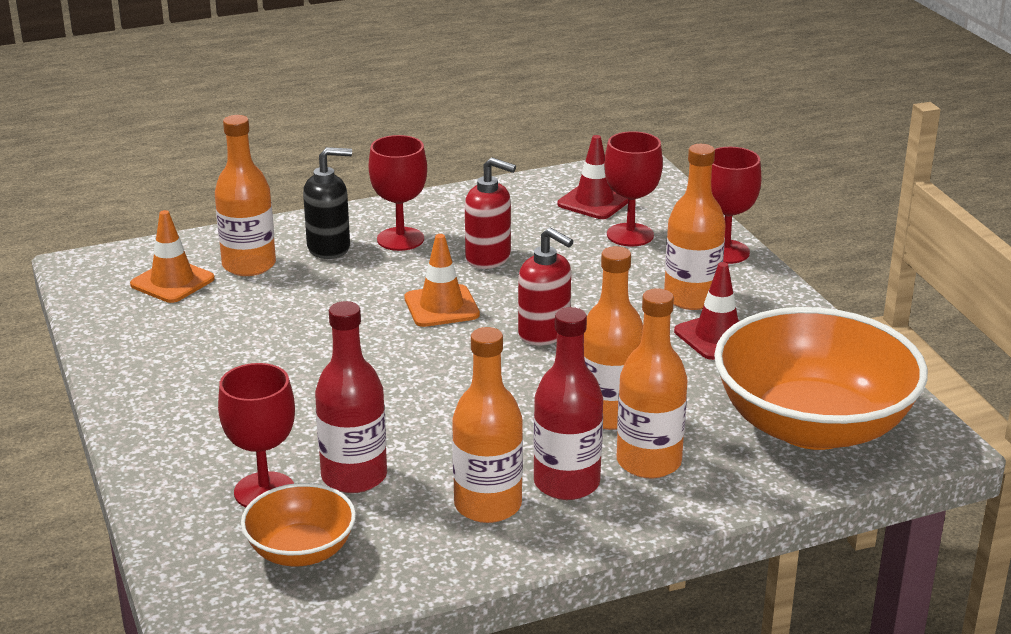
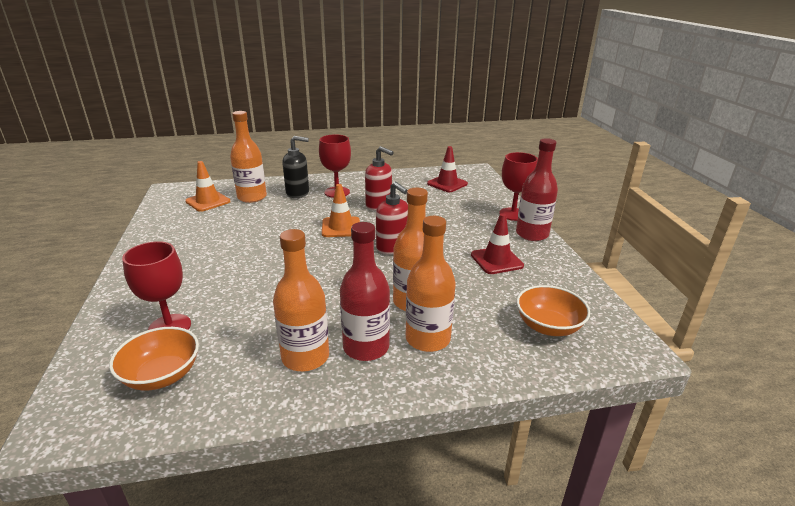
camera: 10 degrees right, 0 degrees up
(354, 476) = (231, 324): red bottle -> red bottle (532, 234)
(630, 235) = (461, 201): red goblet -> none
(691, 298) = (486, 237): orange bottle -> none
(812, 426) = (548, 326): orange bowl -> orange bowl, size x0.49

